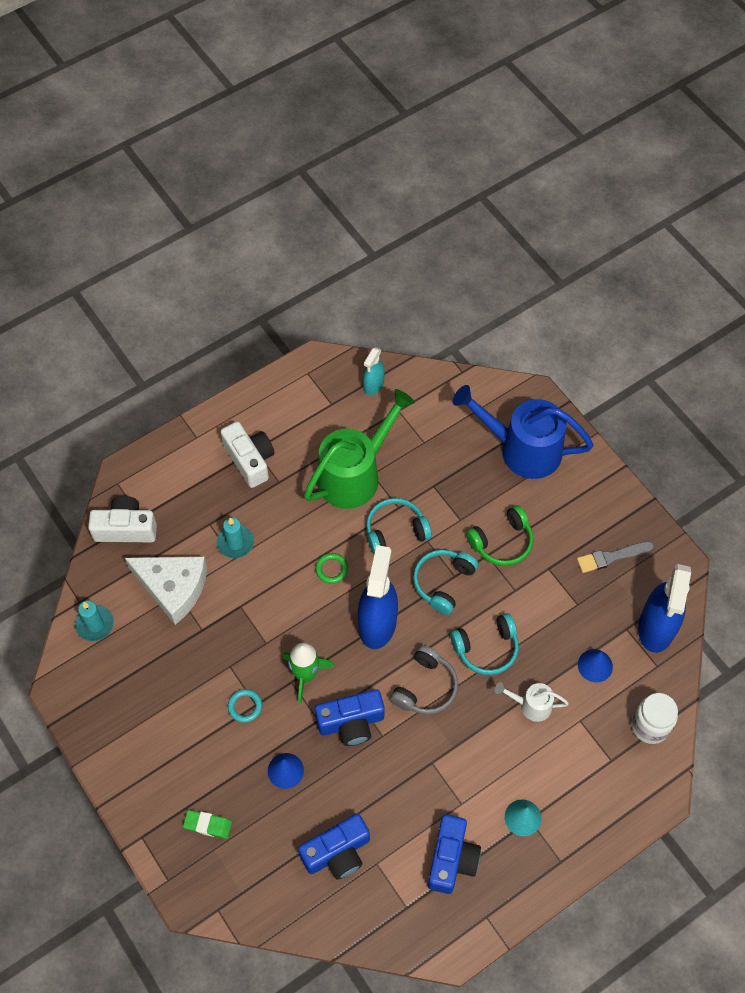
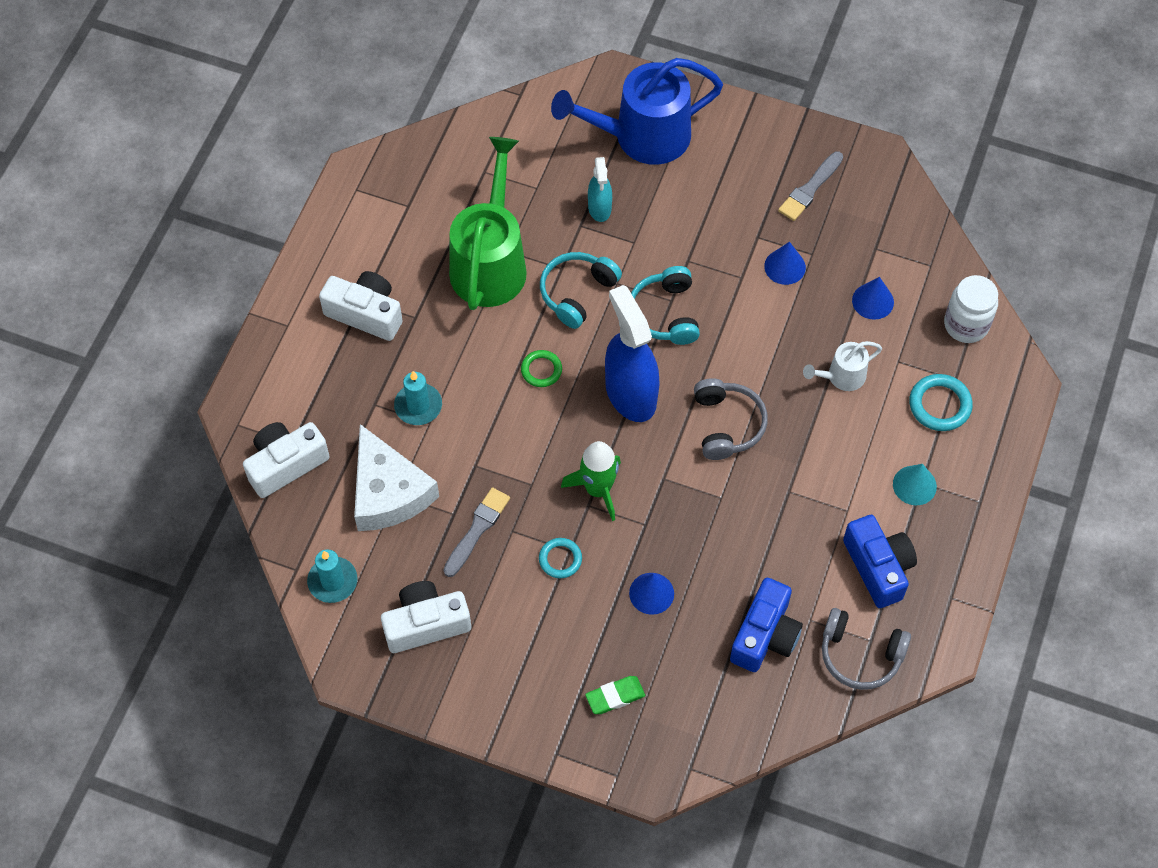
camera: 35 degrees left, 0 degrees up
(129, 692) = (426, 624): none -> white camera
(173, 588) = (388, 492): white cheese -> white cheese turned 75 degrees clockwise
(208, 650) = (477, 530): none -> grey brush
(351, 723) = (680, 505): blue camera -> none
(373, 385) = (437, 161): turquoise spray bottle -> turquoise spray bottle (599, 208)
(391, 912) = (860, 654): none -> grey headphones
(486, 648) = (757, 350): turquoise headphones -> none
(502, 542) = (692, 239): green headphones -> none
(551, 601) = (785, 266): none -> blue cone
(585, 771) = (939, 405): none -> turquoise ring
(656, 627) = (902, 230): blue spray bottle -> none

